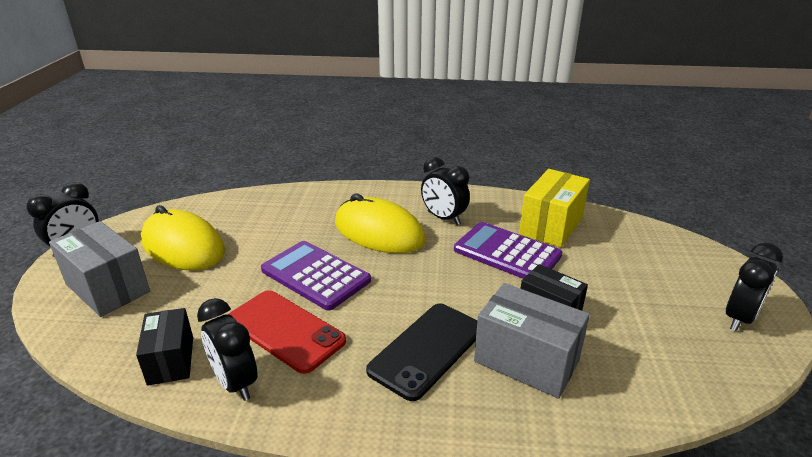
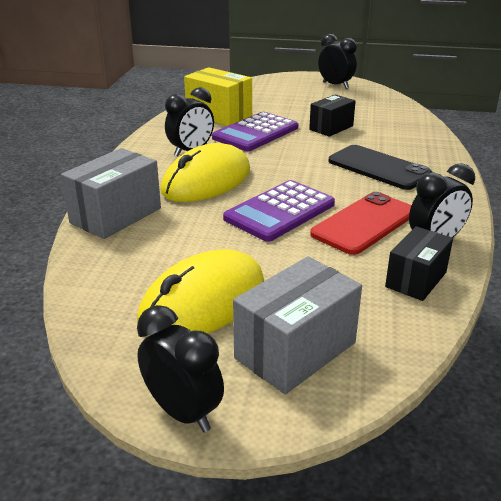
camera: 85 degrees left, 0 degrees up
(171, 360) = (416, 279): black box -> black box turned 45 degrees counterclockwise
(526, 361) = (384, 139): grey box -> grey box (116, 215)

